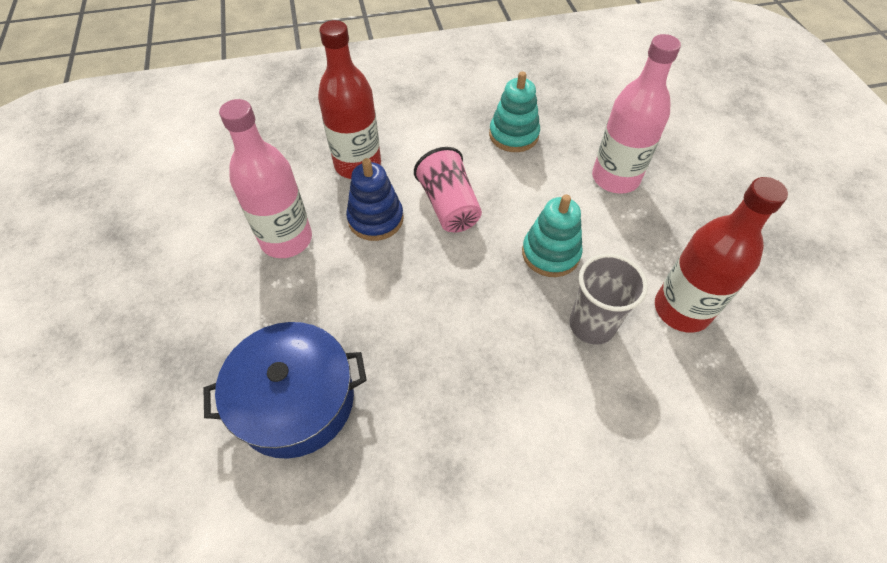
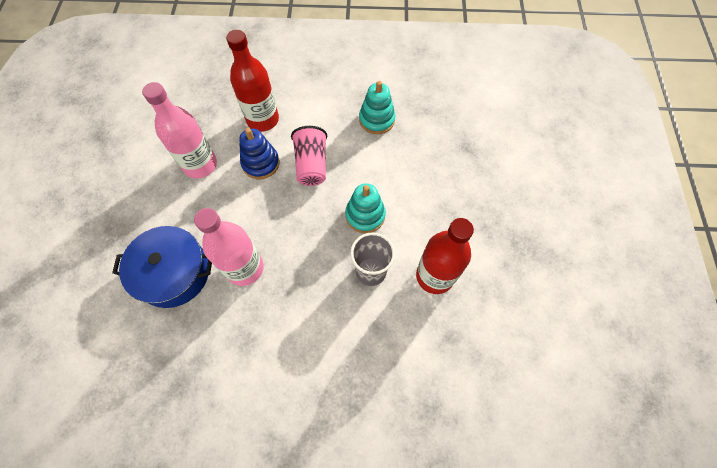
camera: 15 degrees right, 10 degrees up
(615, 178) = (434, 169): pink bottle -> pink bottle (245, 268)

